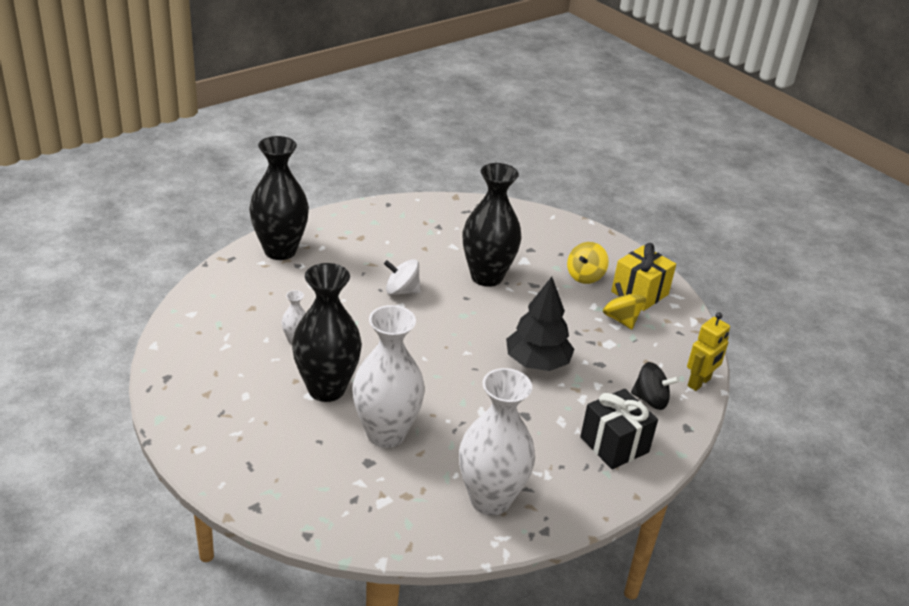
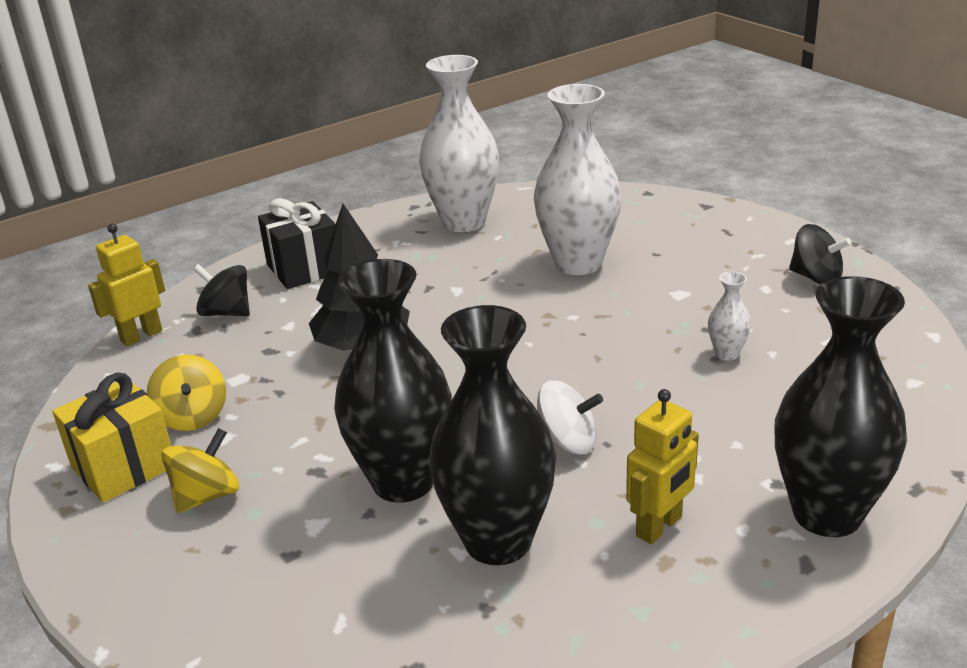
camera: 170 degrees left, 5 degrees down
(202, 403) = (816, 278): none -> black spinning top
(326, 389) = (662, 300): black vase -> black vase (498, 541)
(360, 250) = (659, 527): none -> yellow robot

